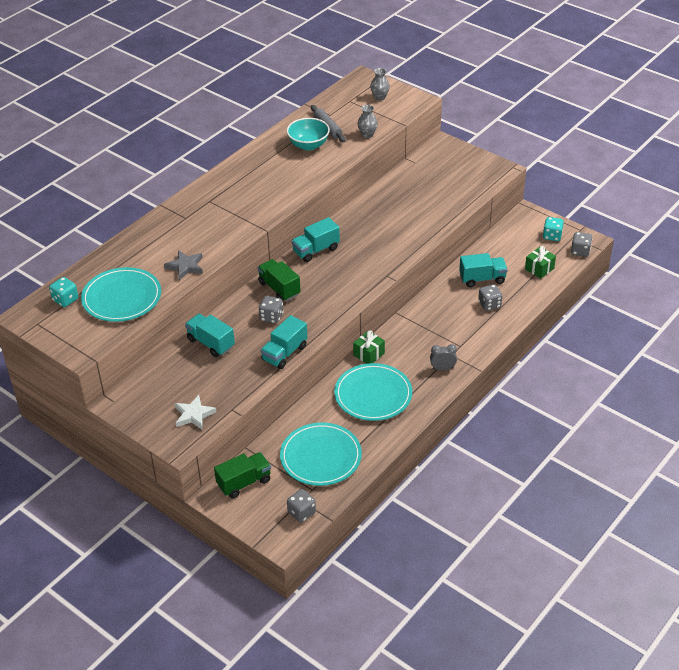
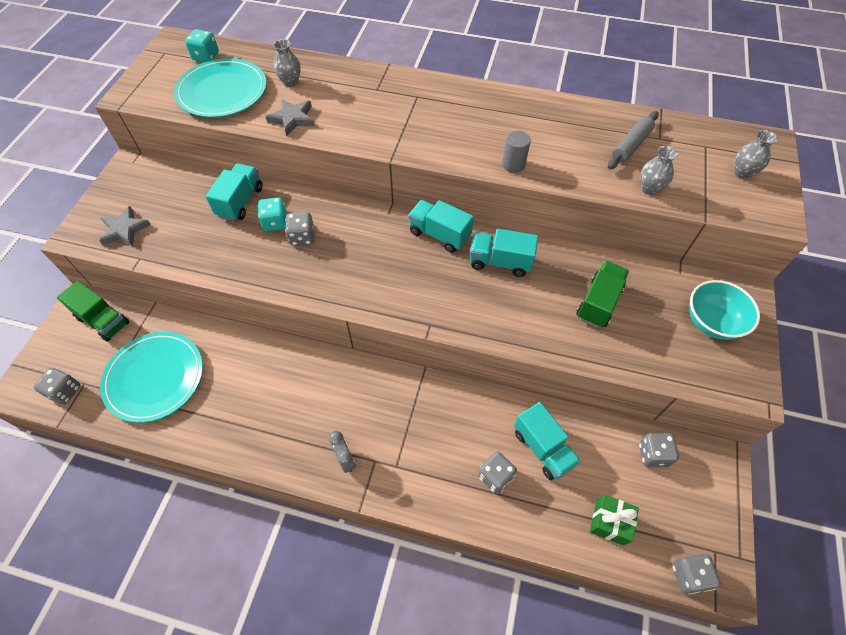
camera: 65 degrees right, 15 degrees up
(140, 259) = (290, 82): none -> grey vase
(194, 415) = (124, 229): white star -> grey star
(279, 289) = (354, 226): green truck -> green truck (598, 303)
(284, 353) = (244, 272): turquoise truck -> turquoise truck (500, 262)
(308, 145) = (581, 140): turquoise bowl -> turquoise bowl (711, 322)
(309, 179) = (513, 164): none -> grey cylinder
(369, 354) = (339, 364): green gift -> none
(373, 395) = (271, 395): turquoise plate -> none
(509, 237) = (653, 454): none -> grey dice
(552, 236) = (695, 517): turquoise dice -> turquoise dice (275, 223)

